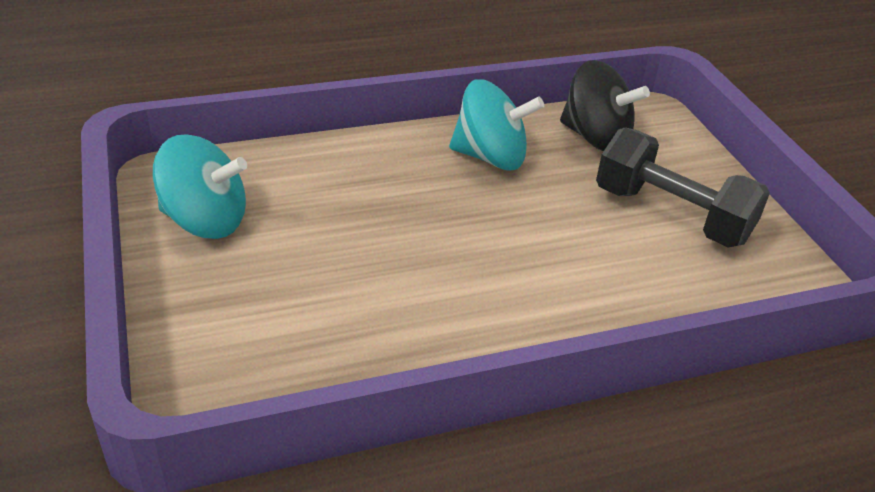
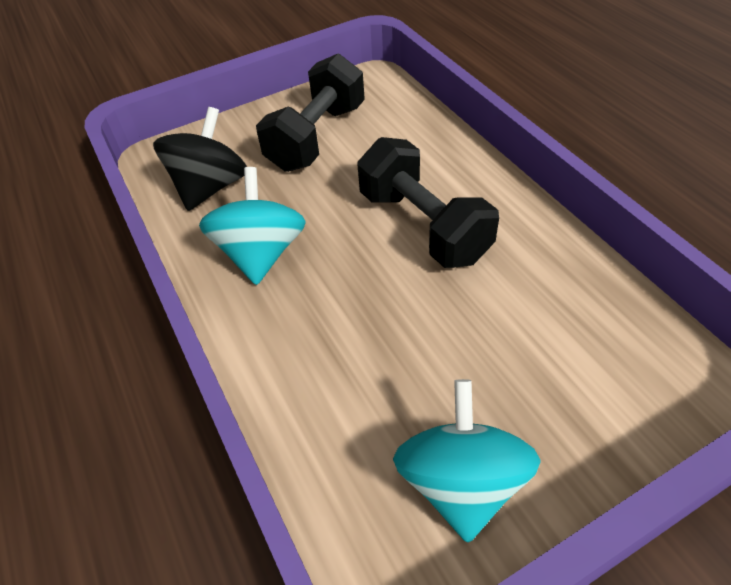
camera: 95 degrees left, 10 degrees up
(494, 264) = (423, 226): none -> black dumbbell

